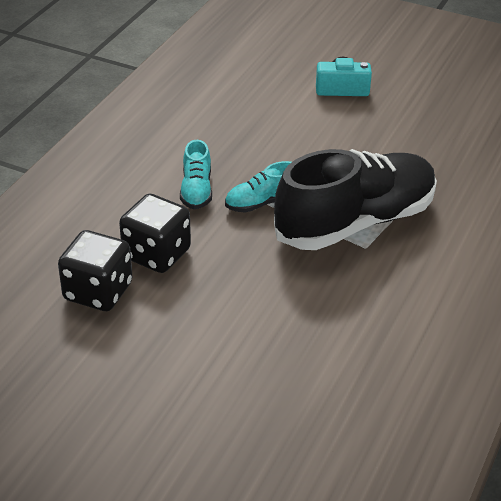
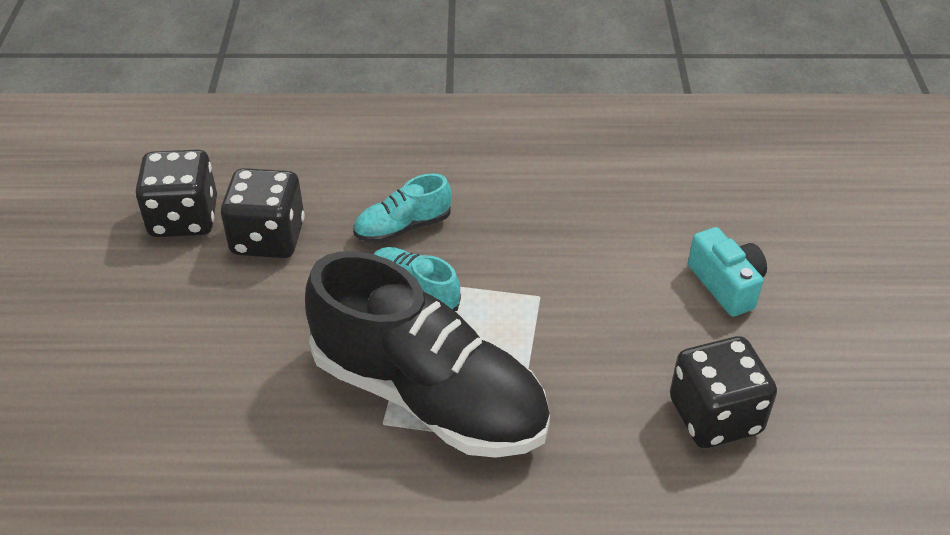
camera: 65 degrees right, 5 degrees up
(433, 127) = (715, 416): none -> black dice

